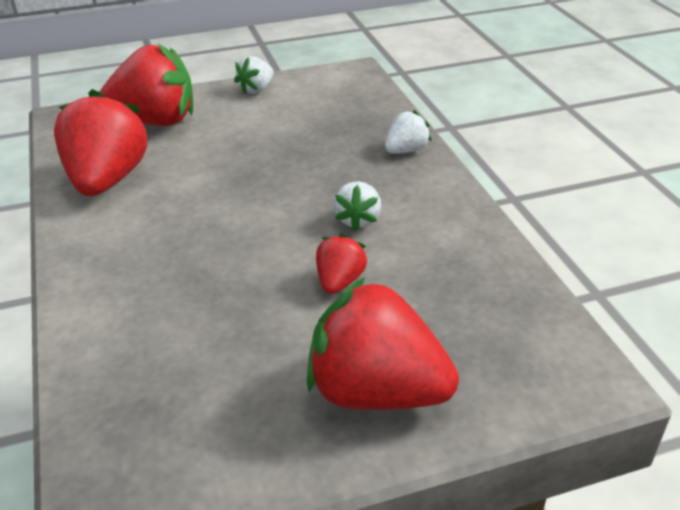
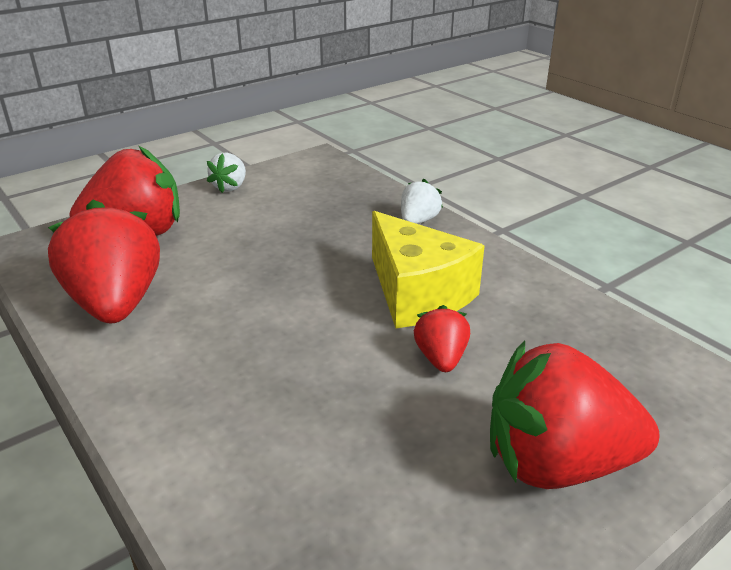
camera: 20 degrees left, 5 degrees down
(358, 220) = (417, 293): white strawberry -> yellow cheese

